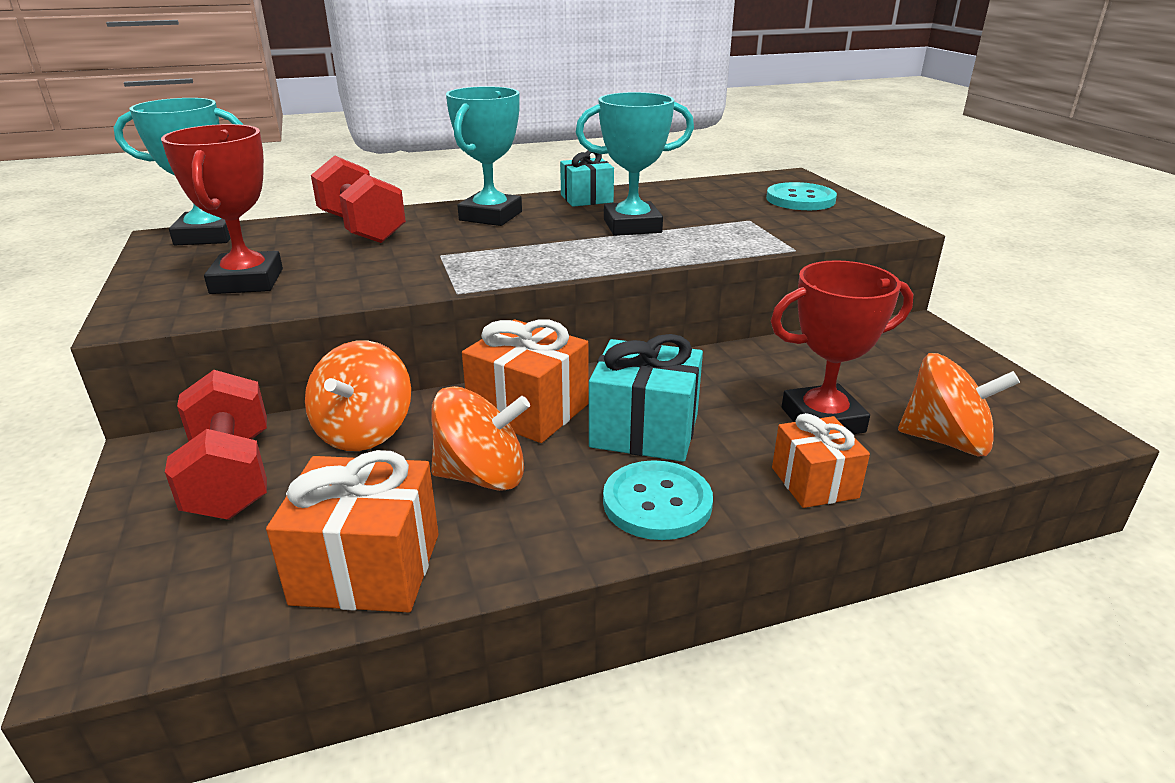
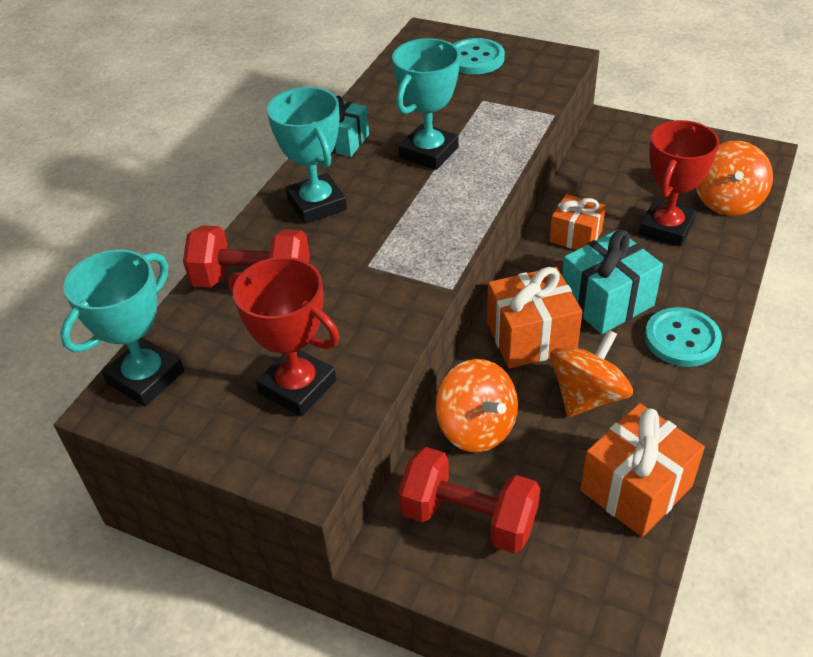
camera: 45 degrees left, 15 degrees up
(814, 483) = (718, 271): orange gift -> orange gift (575, 236)
(945, 441) = (727, 201): orange spinning top -> orange spinning top turned 135 degrees clockwise

